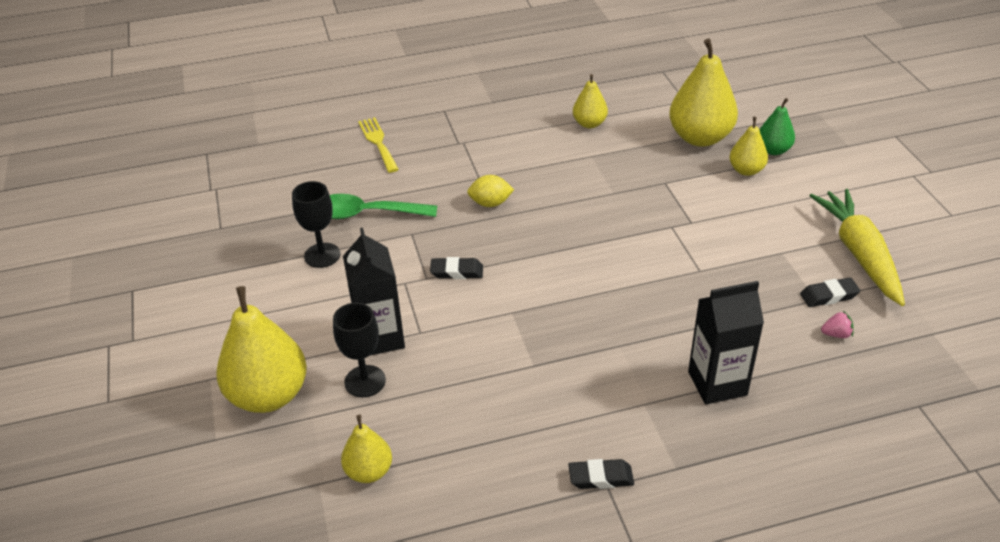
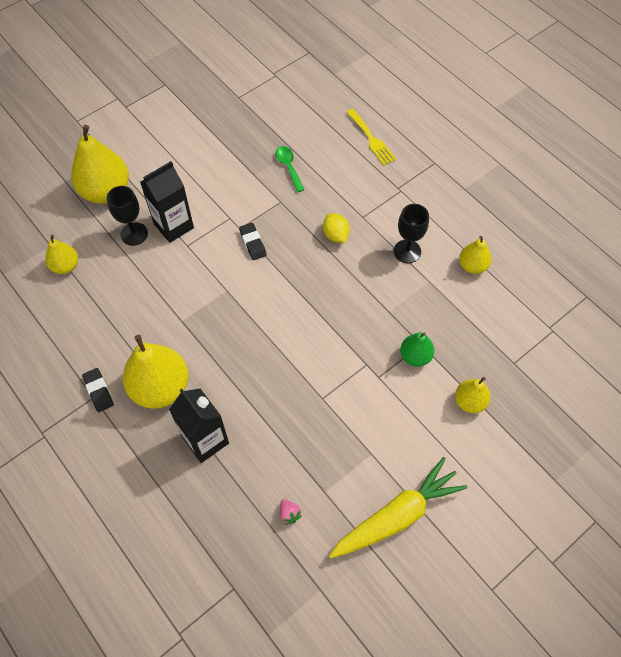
camera: 65 degrees right, 20 degrees up
(322, 255) = (236, 162): black goblet -> black goblet (407, 251)
(366, 214) = (288, 167): green spoon -> green spoon, size x0.62
(378, 142) = (371, 139): yellow fork -> yellow fork turned 105 degrees clockwise
(700, 137) = (498, 354): yellow pear -> yellow pear (160, 387)
(773, 150) = (511, 417): green pear -> green pear (415, 356)
(829, 296) = (332, 500): black eraser -> none

